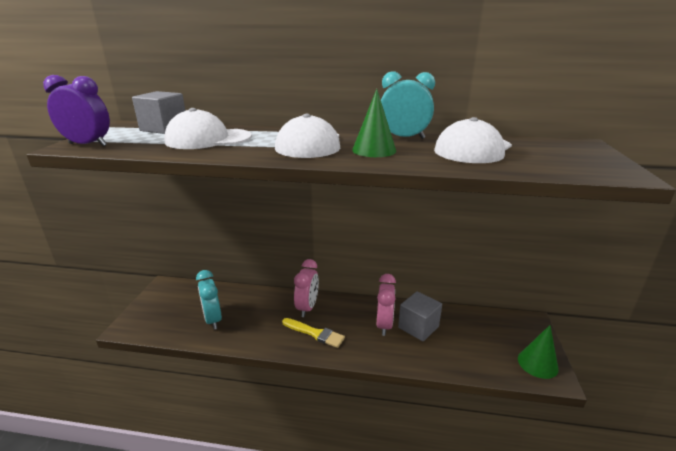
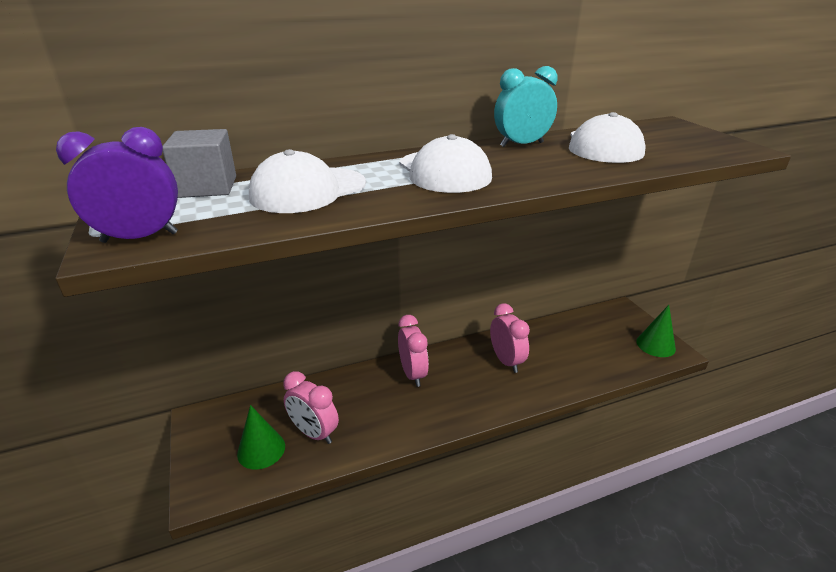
camera: 30 degrees left, 5 degrees up
(213, 320) = (314, 433): turquoise clock -> pink clock
(315, 333) = (447, 398): yellow brush -> none
(374, 150) = (522, 165): green cone -> green cone (261, 449)
(418, 327) = (538, 351): grey cube -> none

